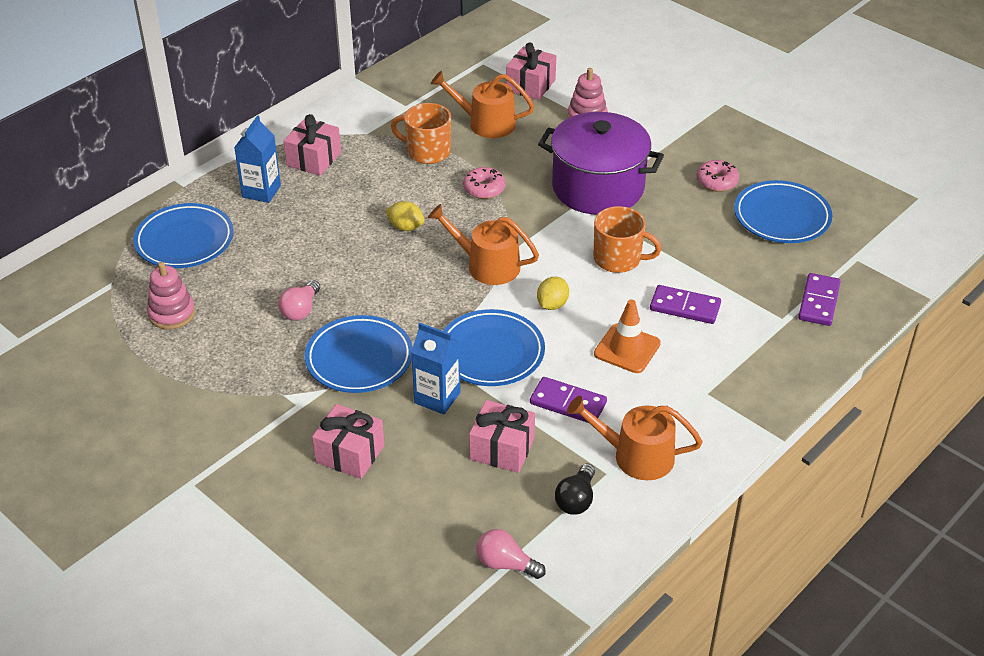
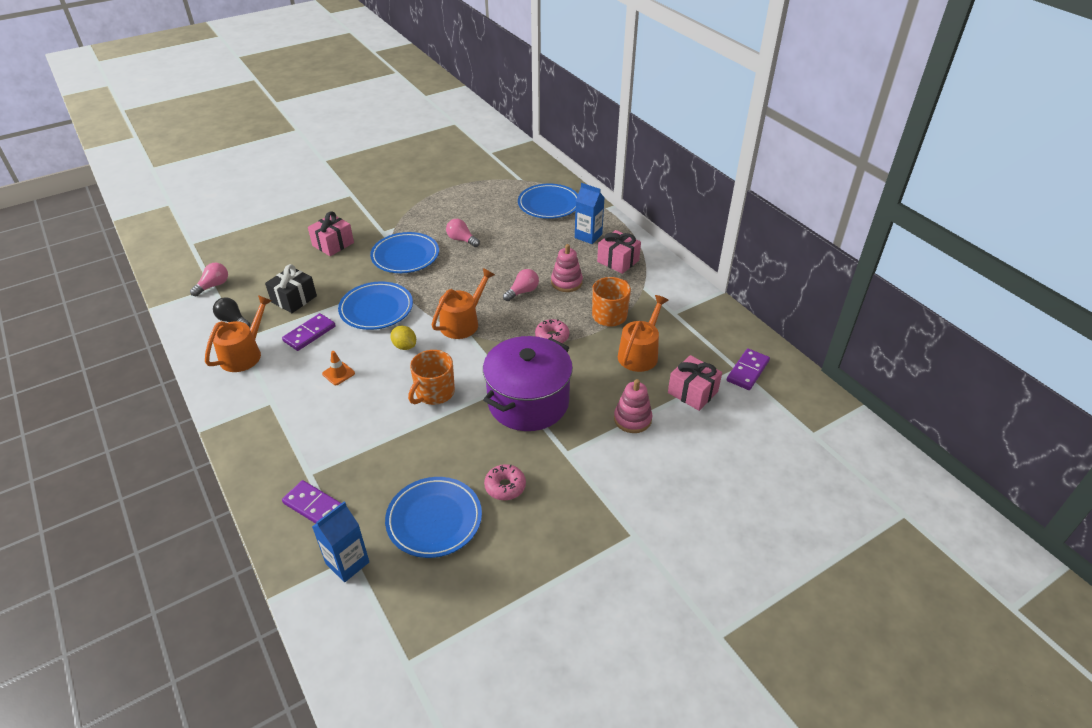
camera: 105 degrees right, 0 degrees up
(172, 313) = (484, 196): pink stacking toy -> pink stacking toy (566, 282)
(405, 227) = (522, 292): yellow lemon -> pink light bulb
(437, 398) = (353, 281): blue carton -> blue carton (347, 563)
(502, 449) = (294, 299): pink gift -> black gift
(627, 349) = (338, 373): orange traffic cone -> orange traffic cone, size x0.62
(685, 307) = (360, 417): purple domino -> purple domino (748, 371)

